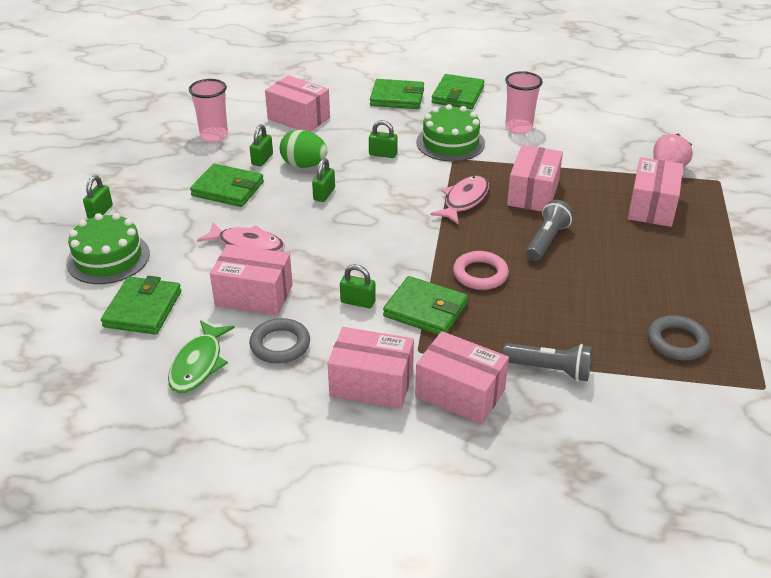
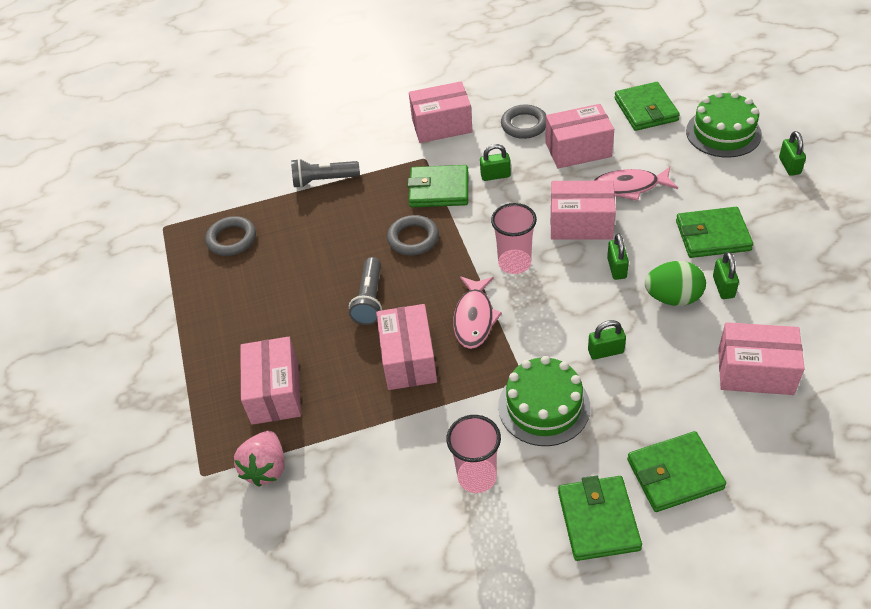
camera: 160 degrees right, 10 degrees up
(198, 364) = (565, 94): green fish -> none
(214, 136) = (813, 299): pink cup -> pink cup (514, 263)
(460, 393) = (379, 142): pink box -> pink box (581, 224)
(480, 274) = (413, 238): pink ring -> grey ring

